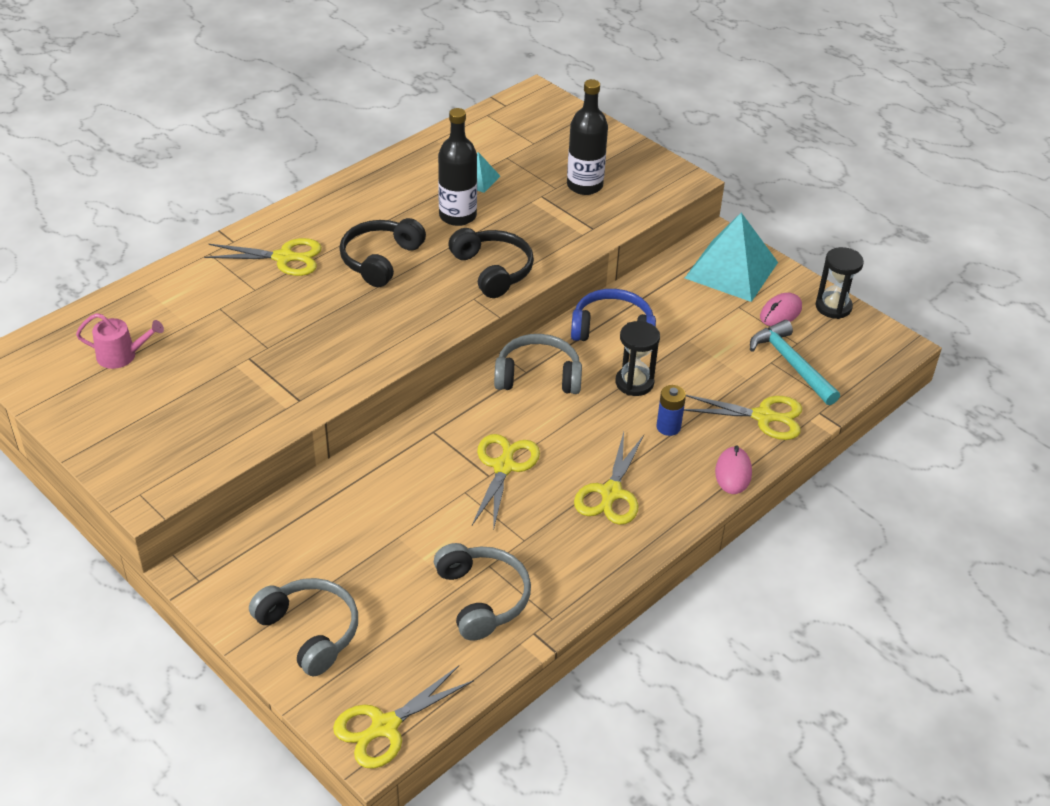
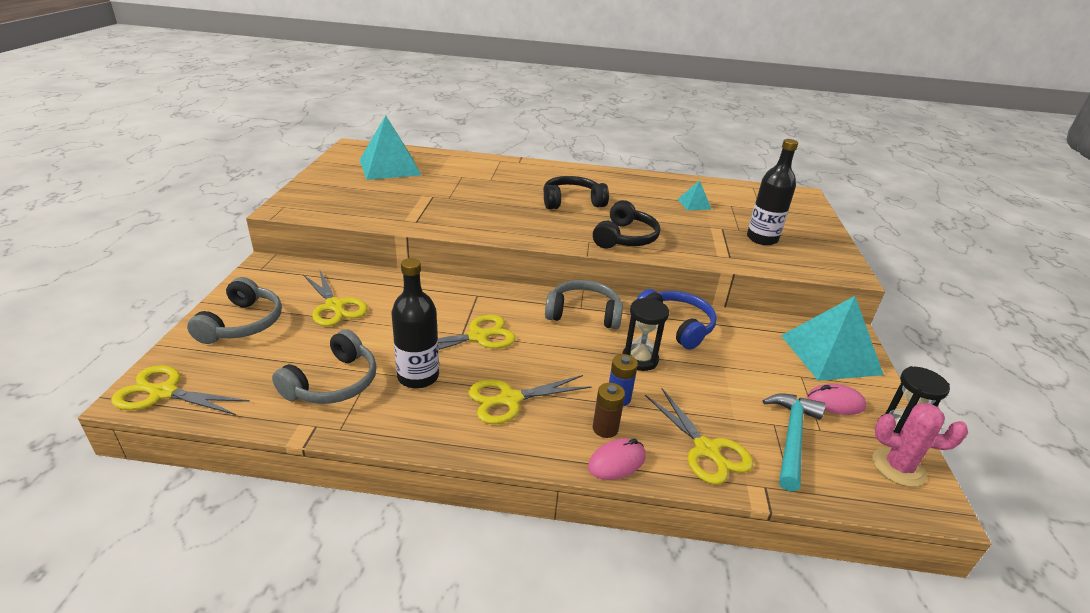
camera: 50 degrees right, 10 degrees down
(121, 356) = (390, 167): pink watering can -> turquoise pyramid
(284, 258) = (528, 177): yellow scissors -> yellow scissors (335, 306)
(457, 216) = (651, 210): black bottle -> black bottle (418, 376)
(538, 376) = (583, 314): grey headphones -> grey headphones turned 45 degrees counterclockwise
(694, 457) = (605, 428): none -> brown battery
(859, 334) = (898, 467): none -> pink cactus

